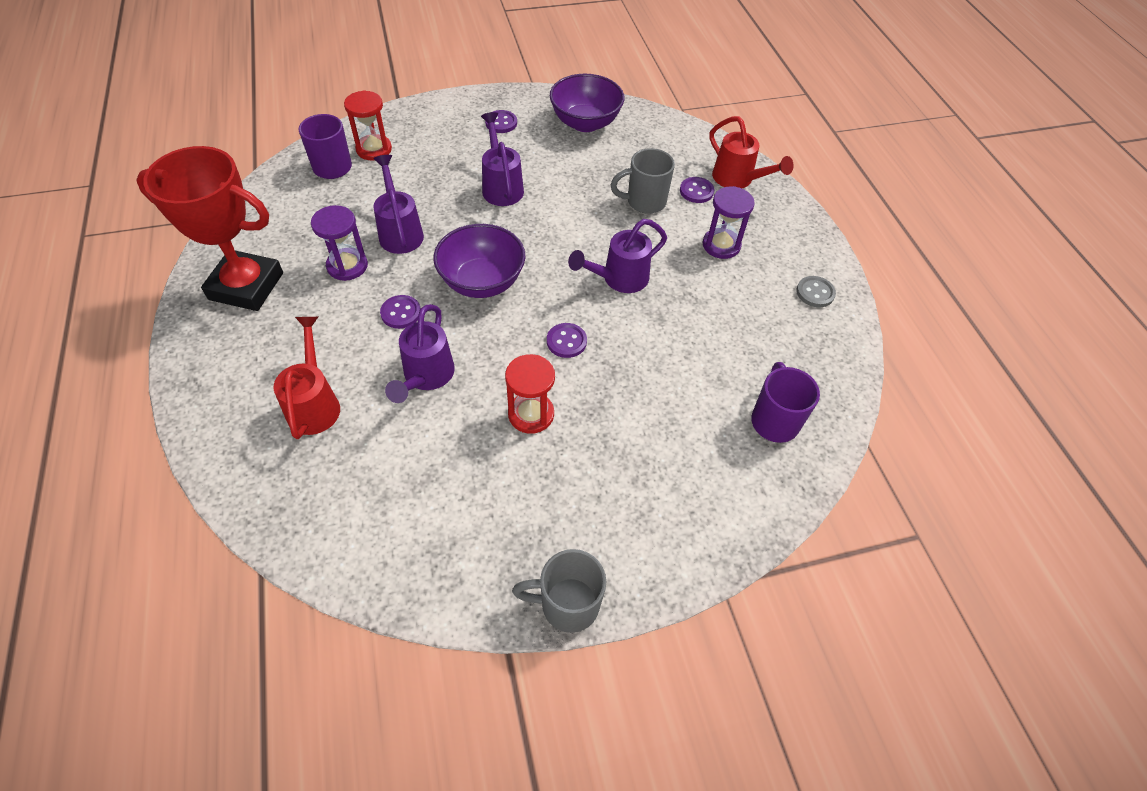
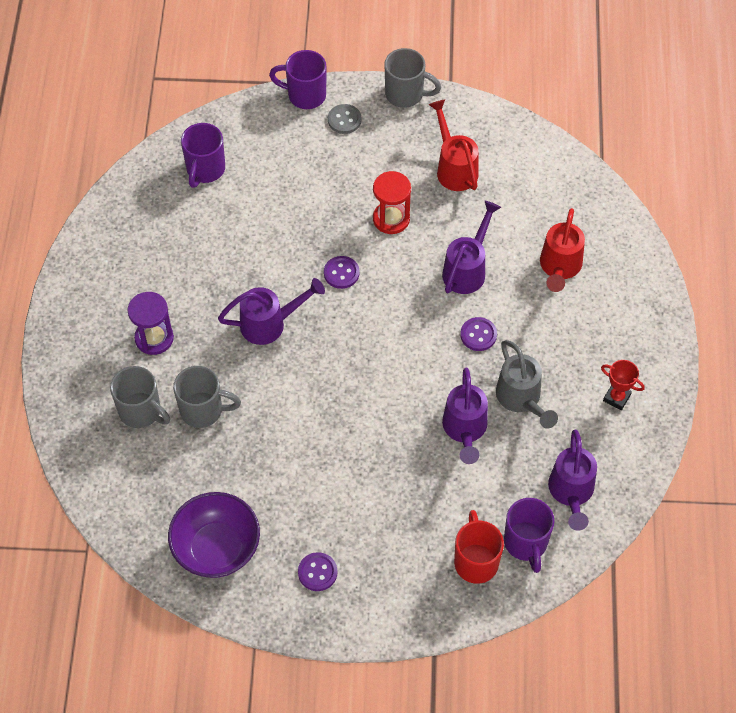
camera: 160 degrees left, 5 degrees up
(246, 286) = (616, 397): red trophy -> red trophy, size x0.40
(347, 266) = (521, 399): purple hourglass -> grey watering can
(374, 149) = (475, 561): red hourglass -> red mug
(482, 282) = (398, 351): purple bowl -> none
(501, 186) = (346, 468): purple watering can -> purple watering can (571, 492)
(696, 191) = (141, 411): purple button -> grey mug
(707, 561) = (305, 95): none -> purple mug
(737, 180) = (88, 417): red watering can -> red watering can (454, 168)
(815, 293) = (98, 267): grey button -> grey button (344, 120)

